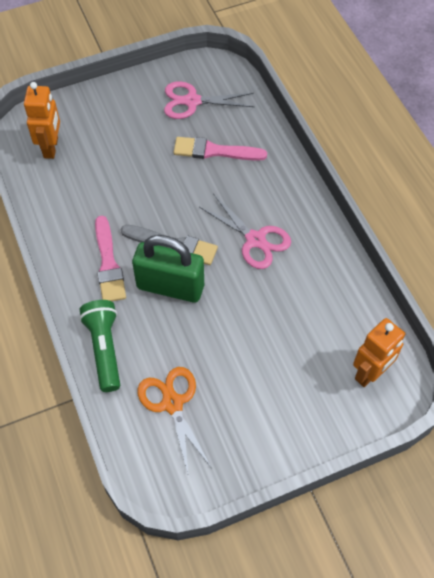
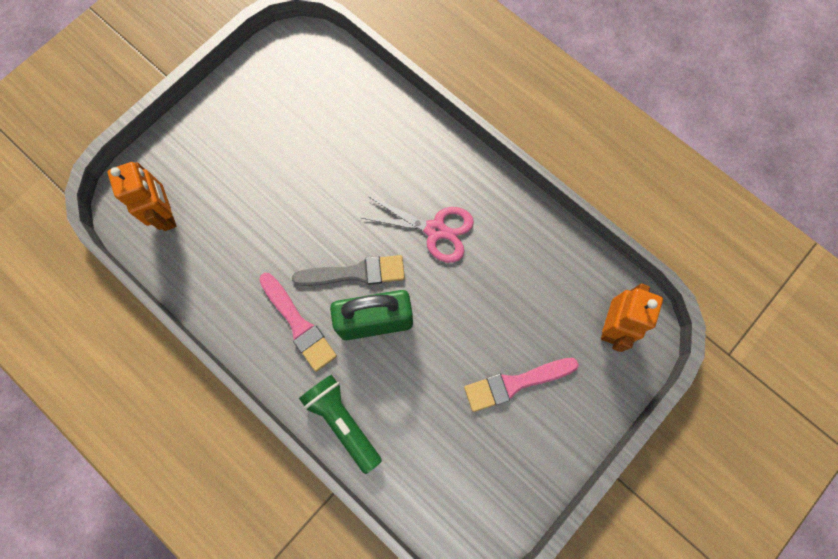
camera: 25 degrees left, 15 degrees up
(172, 403) = (440, 448): orange scissors -> none
(192, 101) = (292, 95): pink scissors -> none
(215, 151) = (345, 144): pink brush -> pink brush (516, 383)

